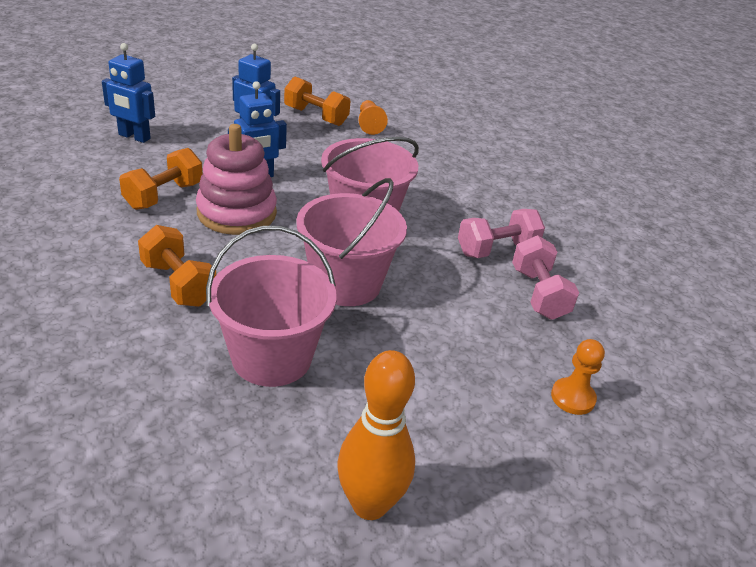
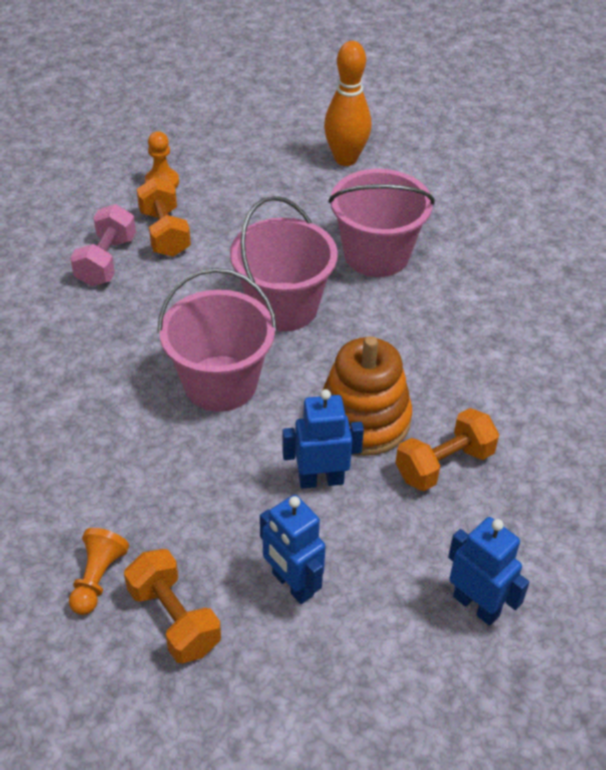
camera: 155 degrees left, 10 degrees up
(178, 284) = (441, 337): orange dumbbell -> orange dumbbell (164, 233)
(236, 213) = (363, 419): pink stacking toy -> orange stacking toy
(497, 249) = (102, 315): pink dumbbell -> none

